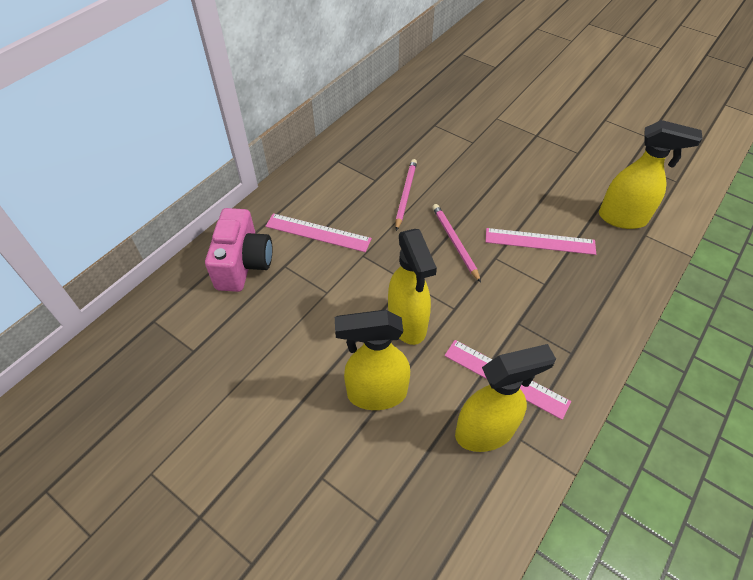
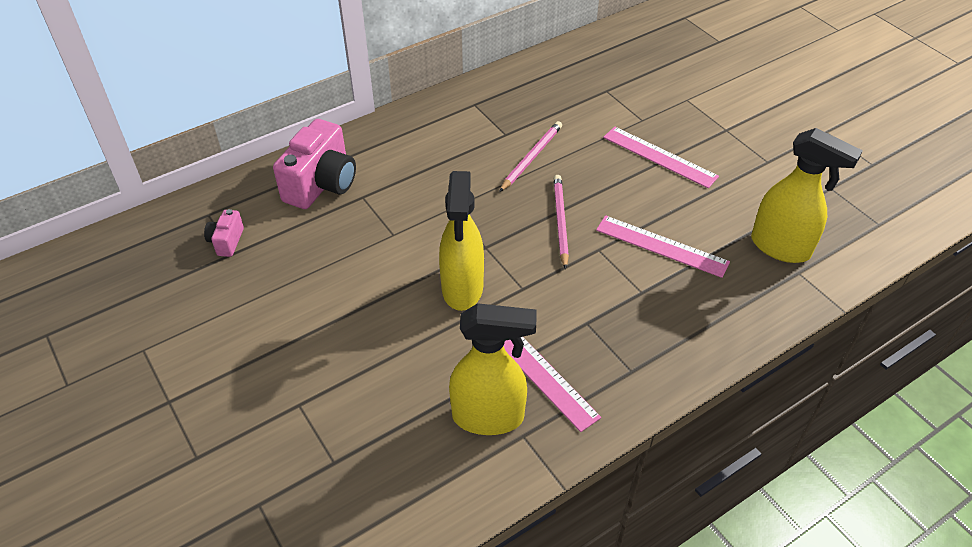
camera: 20 degrees right, 5 degrees down
(182, 342) = (226, 241): none -> pink camera
(318, 232) = (414, 173): pink ruler -> pink ruler (659, 157)
(376, 393) = (393, 346): yellow spray bottle -> none

